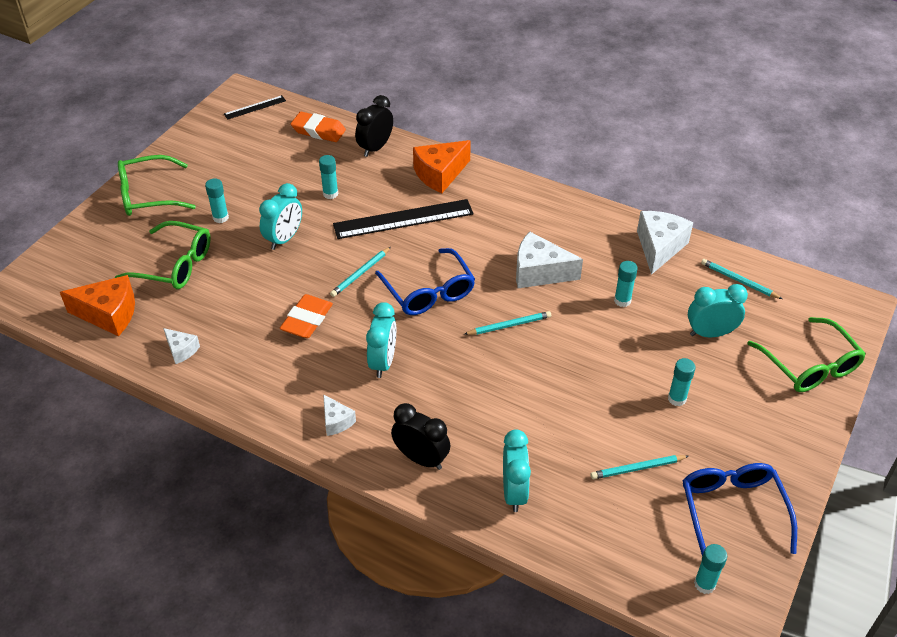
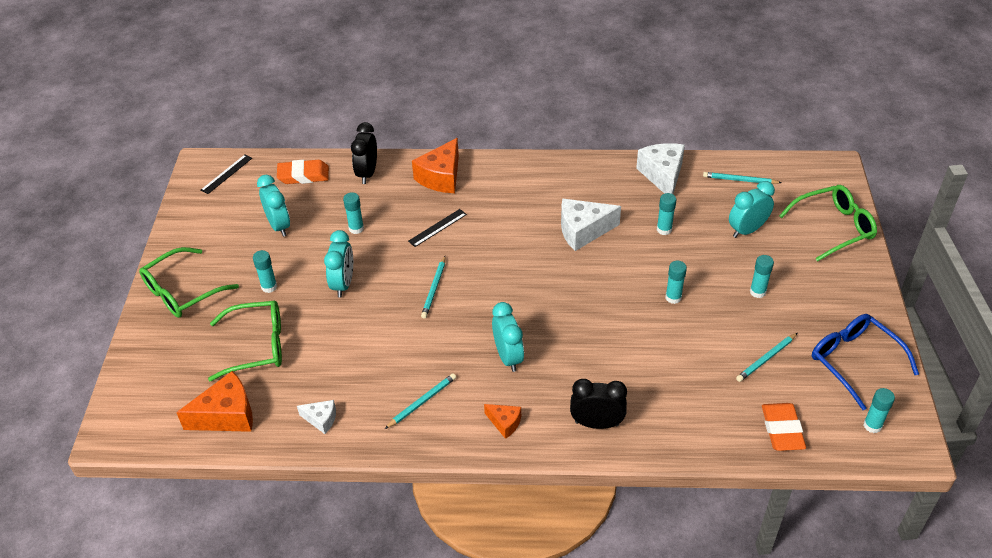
camera: 25 degrees left, 0 degrees up
(307, 320) = (416, 347): orange eraser -> orange eraser (782, 430)
(336, 421) = (505, 423): white cheese -> orange cheese
(403, 219) = (437, 228): black ruler -> black ruler, size x0.51
(429, 292) = (504, 282): blue glasses -> none
(509, 325) = (590, 285): turquoise pencil -> turquoise pencil (422, 402)
(514, 492) = (688, 418): turquoise clock -> turquoise clock (279, 226)
(584, 370) = (673, 297): none -> turquoise glue stick
(810, 366) = (834, 227): green glasses -> green glasses turned 60 degrees counterclockwise

